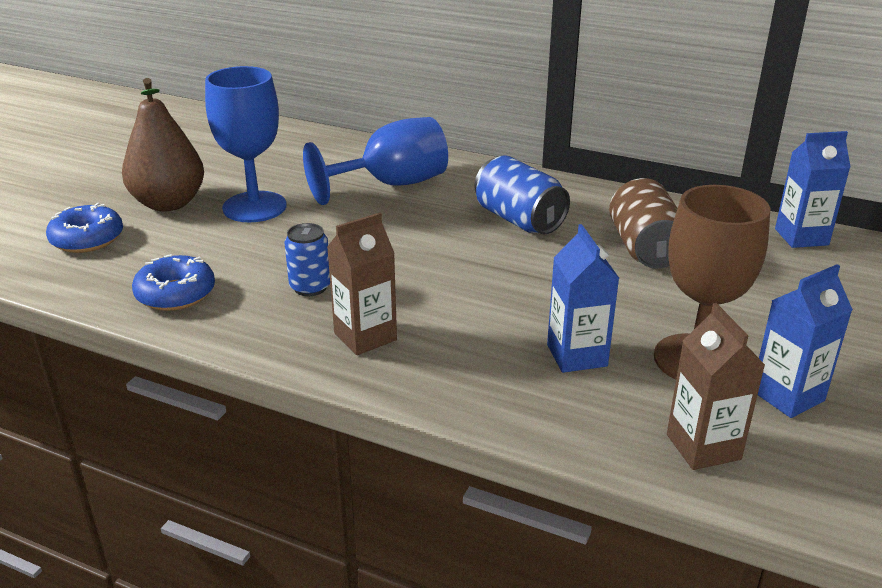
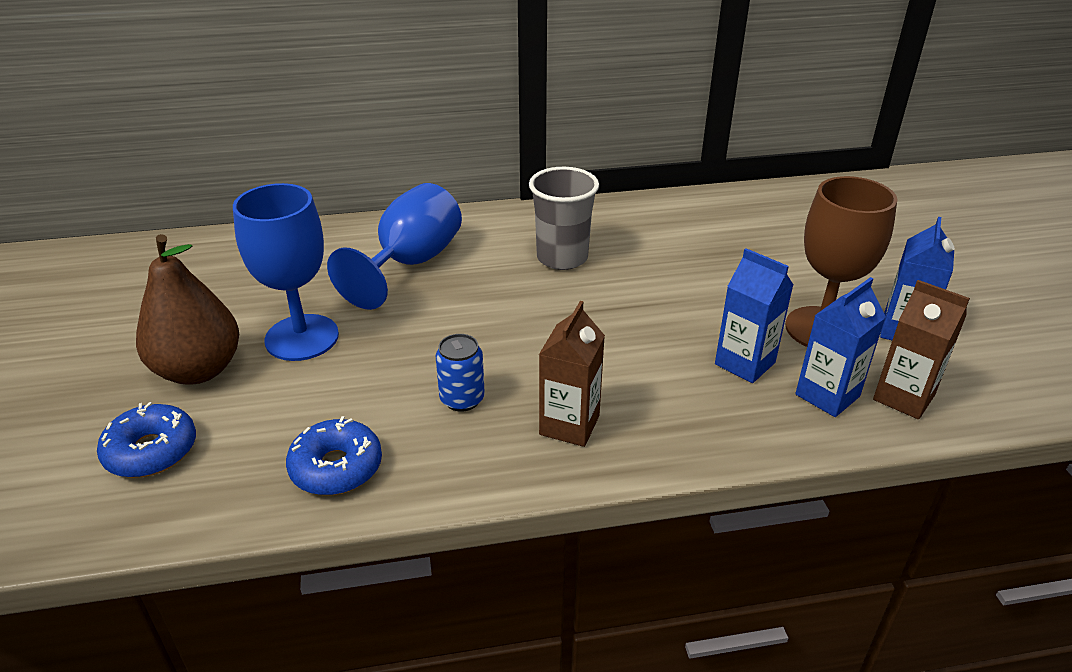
camera: 35 degrees left, 5 degrees up
(519, 220) = (562, 258): blue can -> grey cup
(644, 248) = (683, 247): brown can -> none
(801, 237) = (772, 197): blue carton -> blue carton (827, 395)

